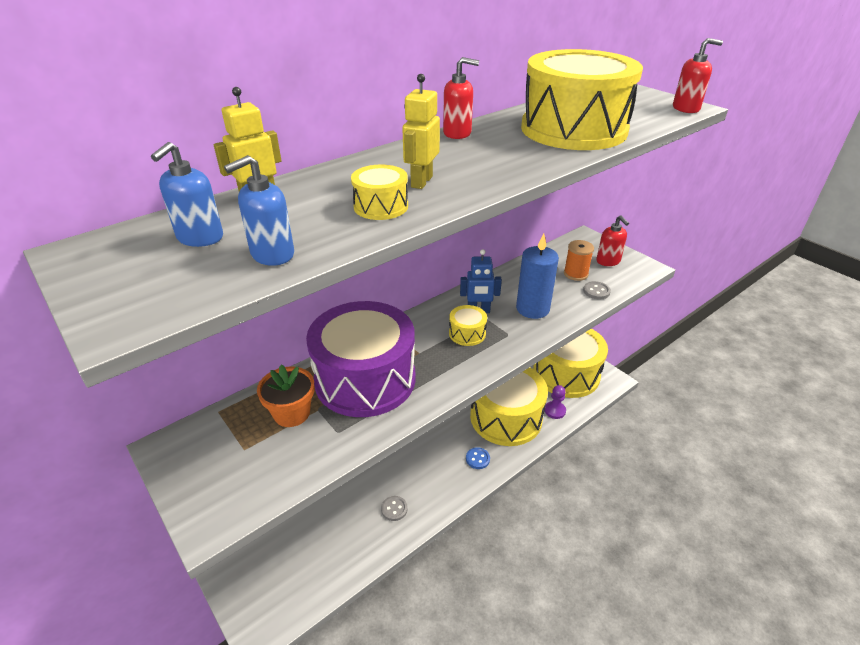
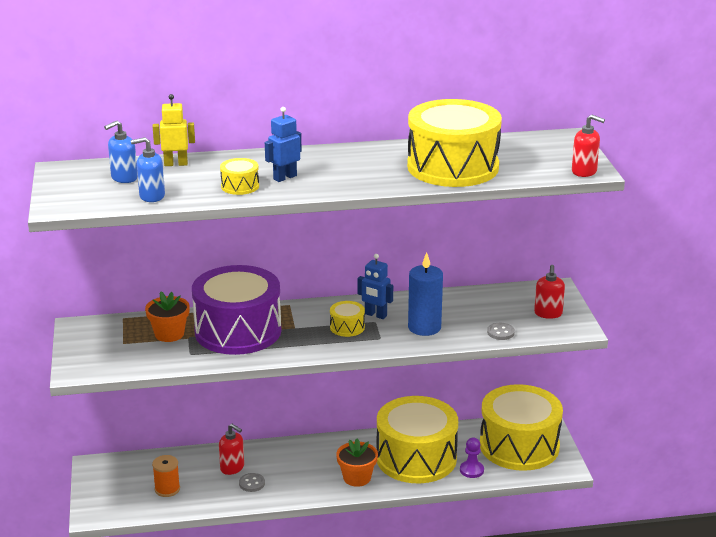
camera: 30 degrees right, 10 degrees down
(421, 182) = (284, 177): yellow robot -> blue robot
(457, 133) = (360, 149): red soap dispenser -> red soap dispenser (232, 468)
(477, 459) = (357, 478): blue button -> orange flower pot
(575, 274) = (500, 314): orange spool -> orange spool (167, 489)

